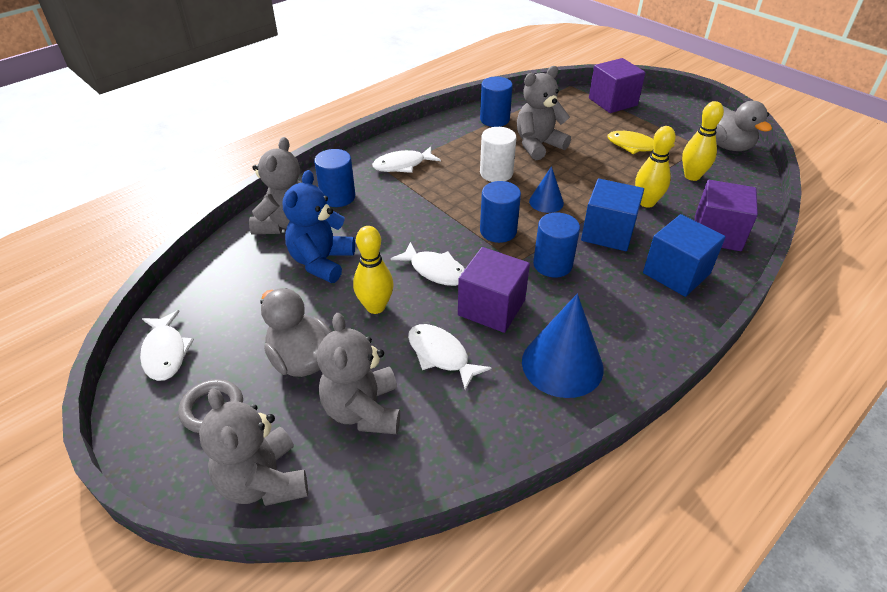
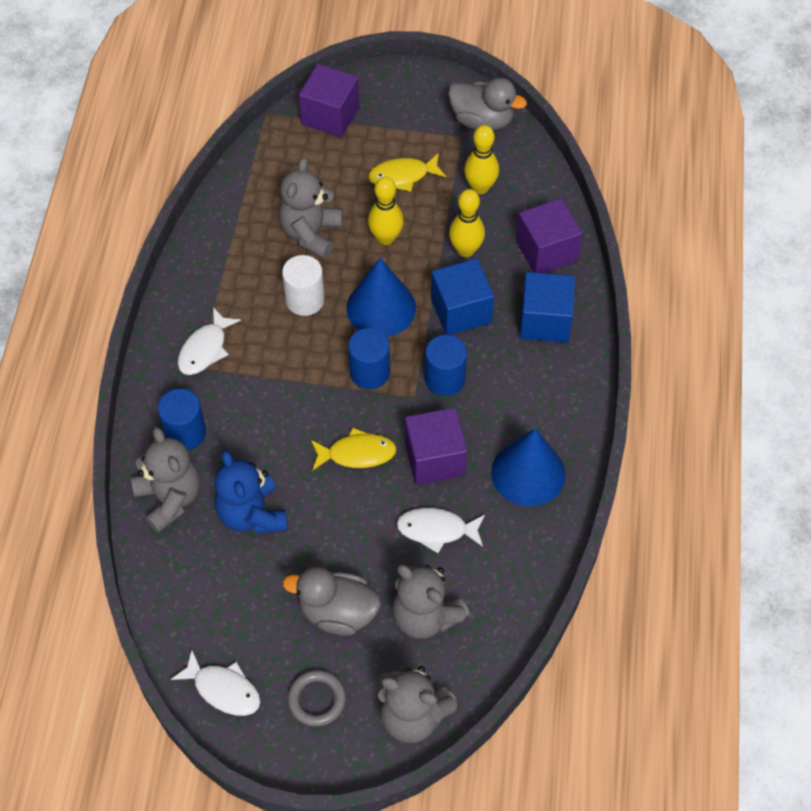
camera: 40 degrees left, 15 degrees up
(375, 307) = (344, 524): yellow bowling pin -> yellow bowling pin (386, 238)
(435, 270) = (357, 453): white fish -> yellow fish
(494, 119) = (235, 221): blue cylinder -> none
(546, 202) = (381, 308): blue cone -> blue cone, size x1.82

